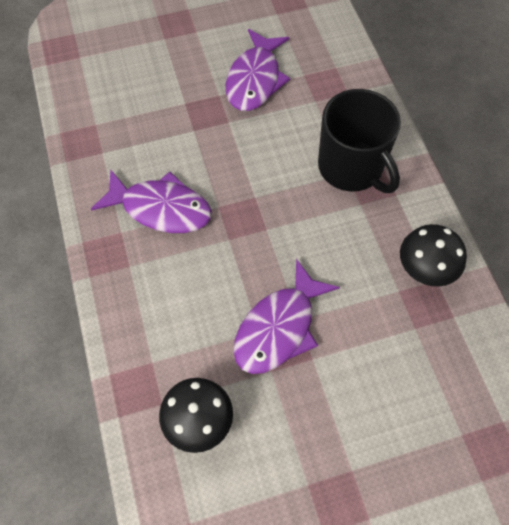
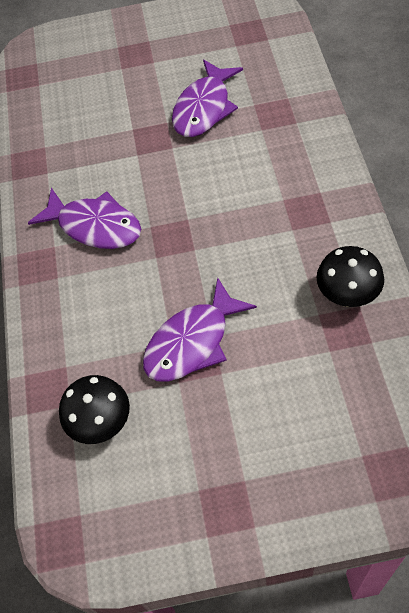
camera: 15 degrees right, 5 degrees down
(351, 167) = (288, 194): black mug -> none

